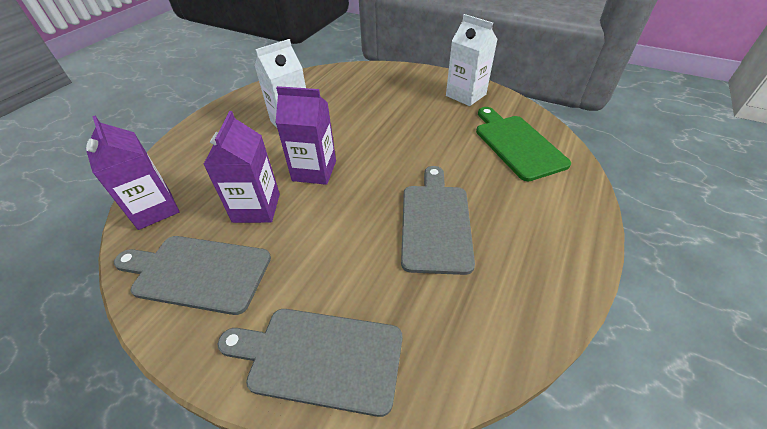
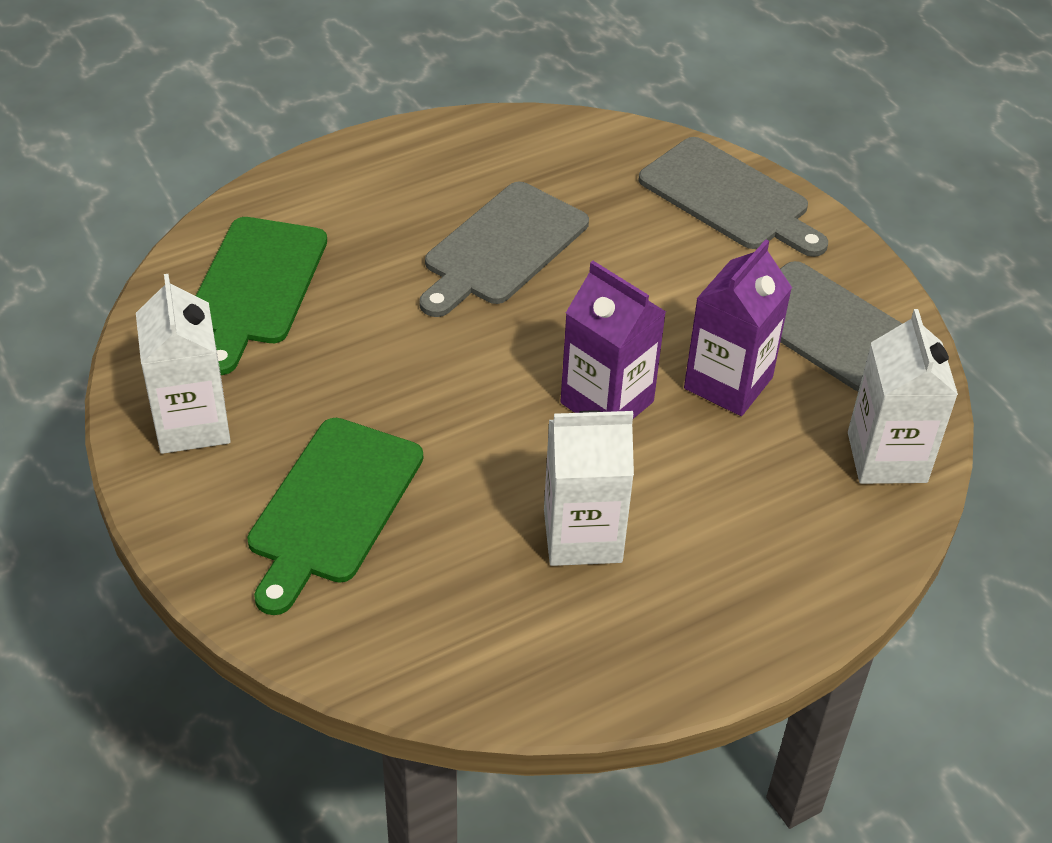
camera: 150 degrees left, 0 degrees up
(154, 209) = (887, 457): purple carton -> white carton
(389, 95) = (332, 506): none -> green cutting board

